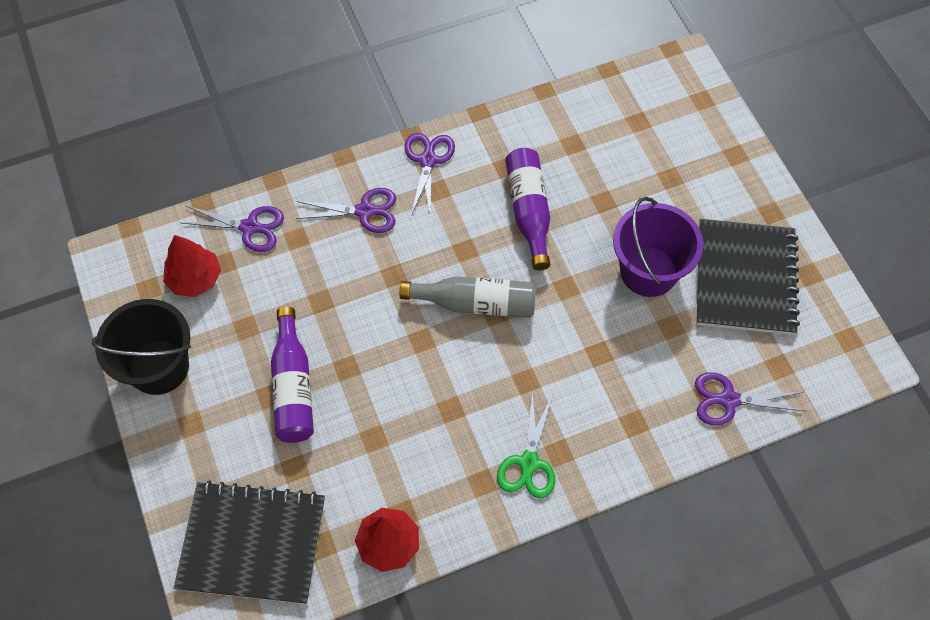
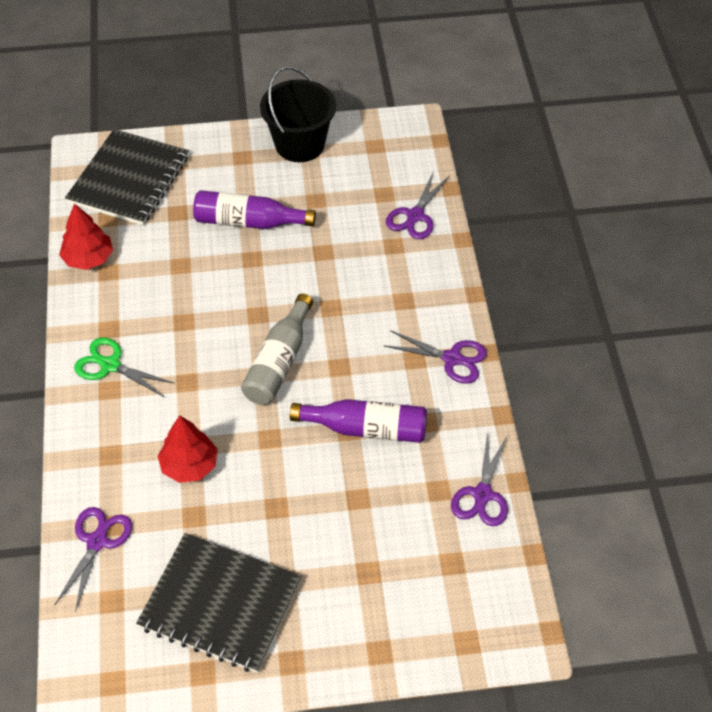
camera: 105 degrees right, 10 degrees down
(195, 278) = (374, 174): red tree -> red tree (189, 465)
(365, 211) = (407, 299): purple scissors -> purple scissors (482, 495)
(648, 271) = (261, 515): purple bucket -> none

